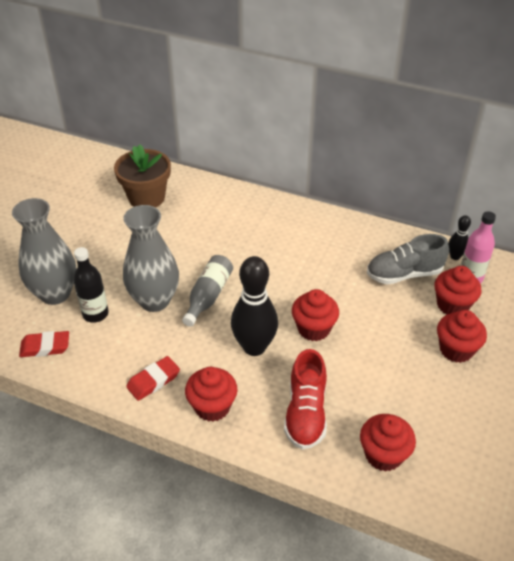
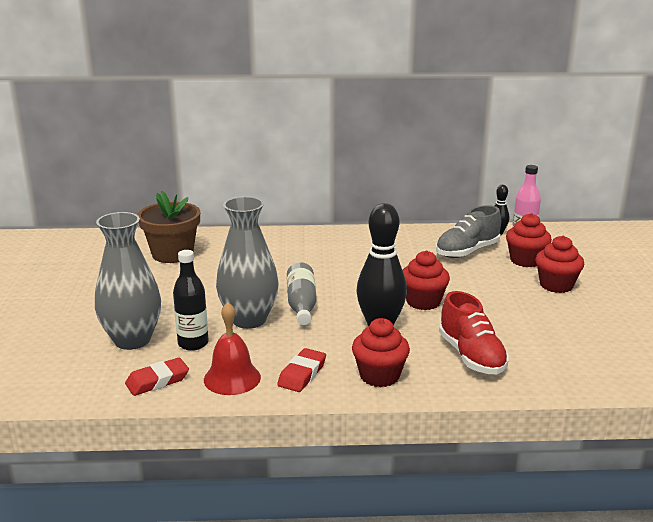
camera: 25 degrees left, 20 degrees down
(99, 365) = (232, 378): none -> red bell
(383, 455) = (565, 363): red cupcake -> none

